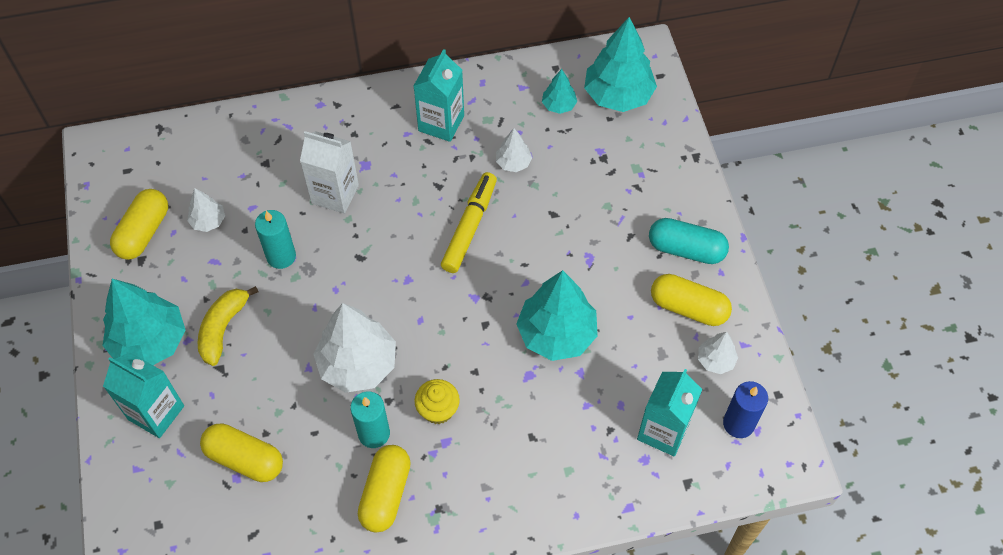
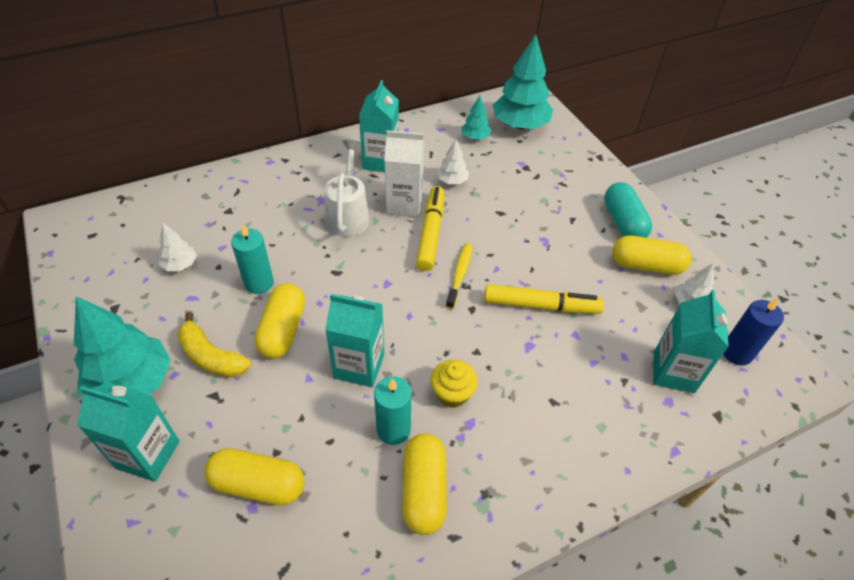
camera: 15 degrees left, 10 degrees down
(143, 232) = (114, 284): yellow capsule -> yellow capsule (282, 330)
(223, 328) = (211, 356): yellow banana -> yellow banana turned 60 degrees counterclockwise
(335, 194) = (299, 225): white carton -> white carton (404, 204)
(358, 364) = (359, 366): white tree -> turquoise carton
(388, 190) = (348, 215): none -> white watering can
(485, 282) = (460, 274): none -> yellow toothbrush
(557, 334) = (541, 306): turquoise tree -> yellow marker
(686, 249) = (623, 222): turquoise capsule -> turquoise capsule turned 75 degrees clockwise

